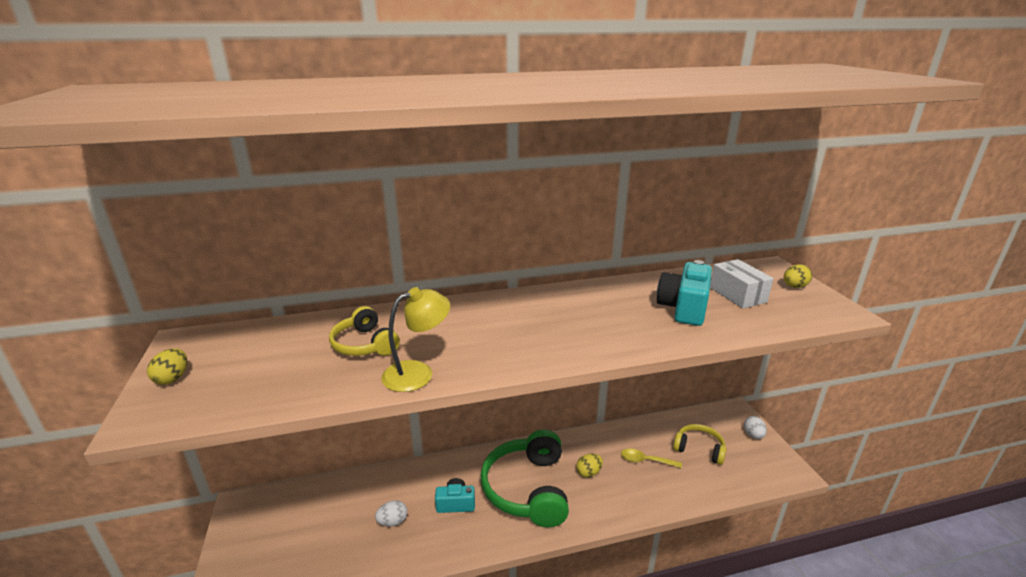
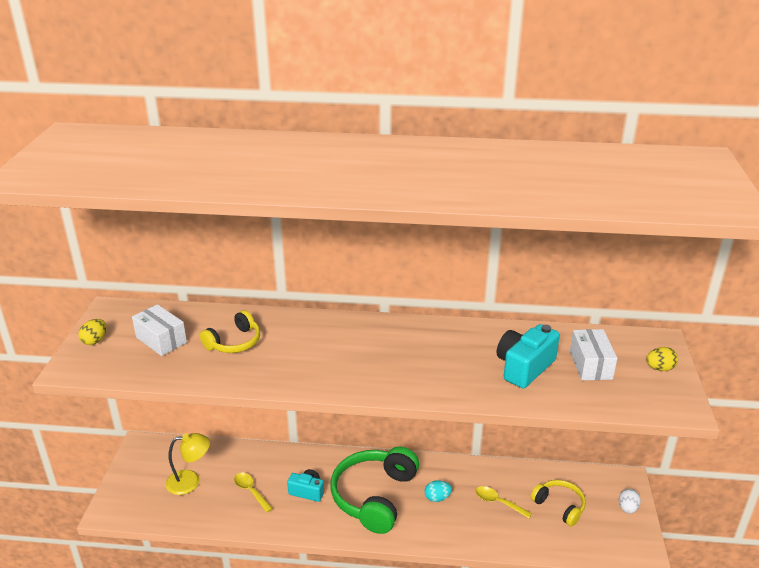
camera: 20 degrees right, 5 degrees up
(267, 360) = (161, 340): none -> white box
(364, 344) = (234, 342): yellow headphones -> yellow headphones turned 120 degrees counterclockwise
(393, 521) = (251, 491): white egg -> yellow spoon
(418, 373) = (261, 377): yellow lamp -> yellow lamp (190, 481)
(588, 472) = (437, 498): yellow egg -> turquoise egg

